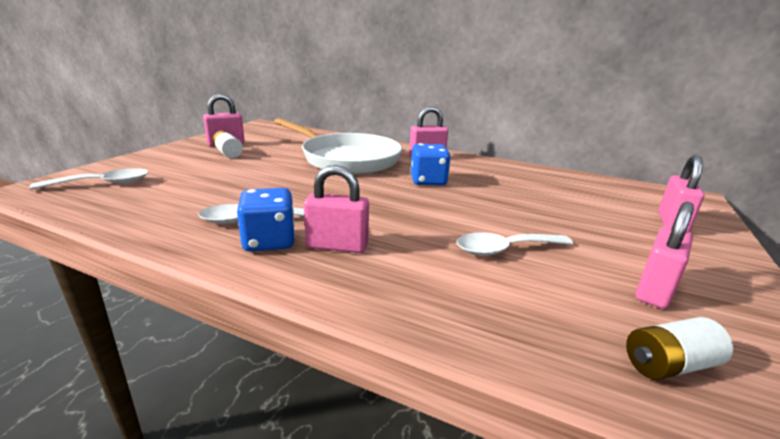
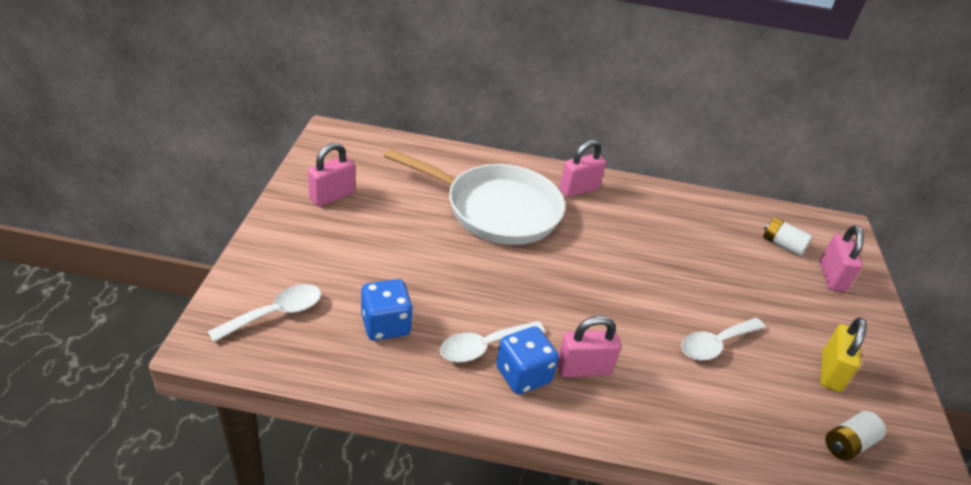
camera: 20 degrees left, 15 degrees up
(228, 153) = (355, 220): white battery -> white battery (782, 245)
(428, 181) = (604, 243): blue dice -> blue dice (385, 325)
(654, 290) = (830, 372): pink padlock -> yellow padlock

